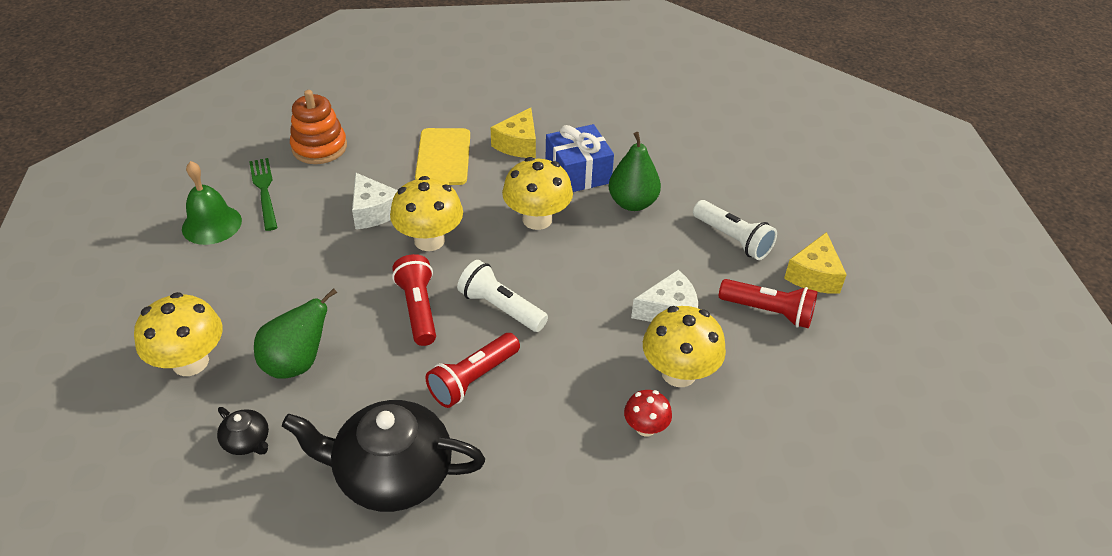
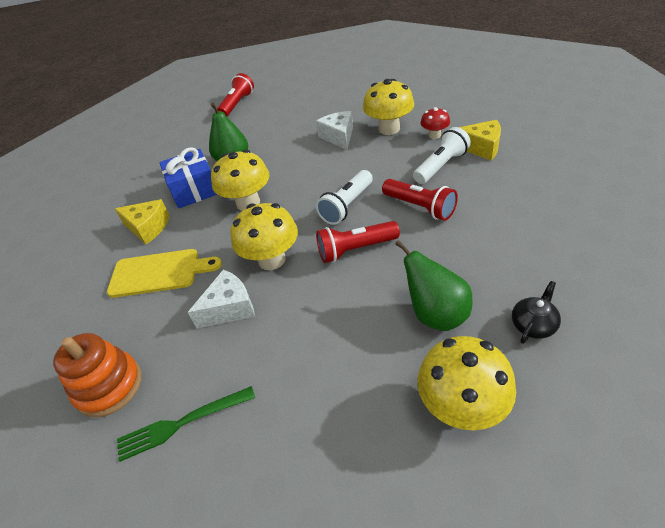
camera: 85 degrees left, 0 degrees up
(212, 224) = (240, 466): green bell -> none
(392, 474) = (519, 230): black teapot -> none
(733, 239) = (272, 121): white flashlight -> white flashlight (440, 166)
(768, 311) = (333, 106): red flashlight -> red flashlight (237, 104)
(814, 275) = (303, 94): yellow cheese -> yellow cheese (481, 147)

